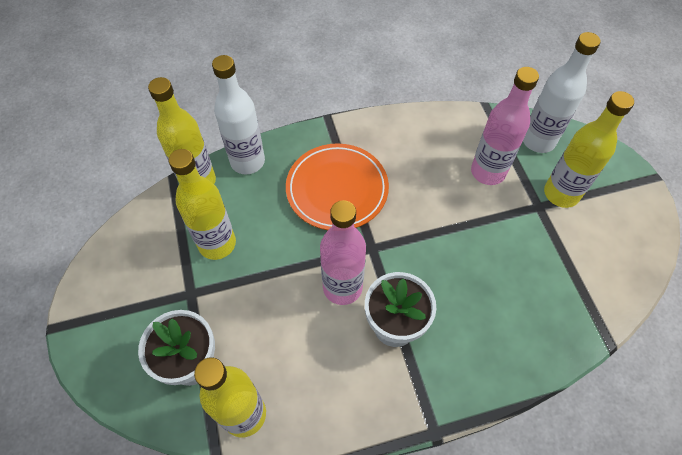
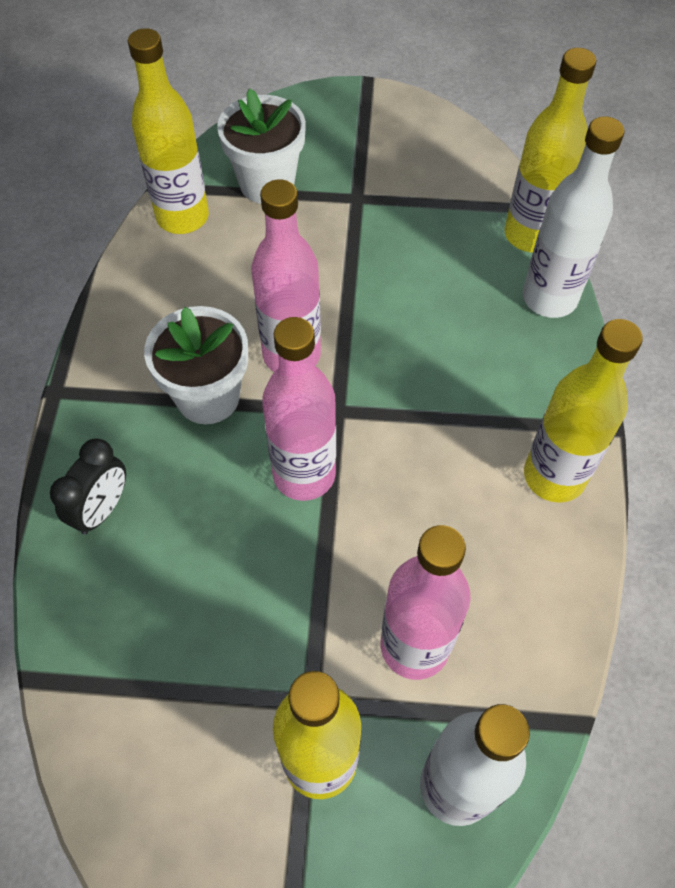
camera: 110 degrees right, 0 degrees up
(217, 244) = (418, 236): yellow bottle -> yellow bottle (554, 476)
(337, 189) = (458, 397): orange plate -> none
(422, 251) = (304, 474): none -> pink bottle
(499, 354) = (102, 509): none -> black clock

